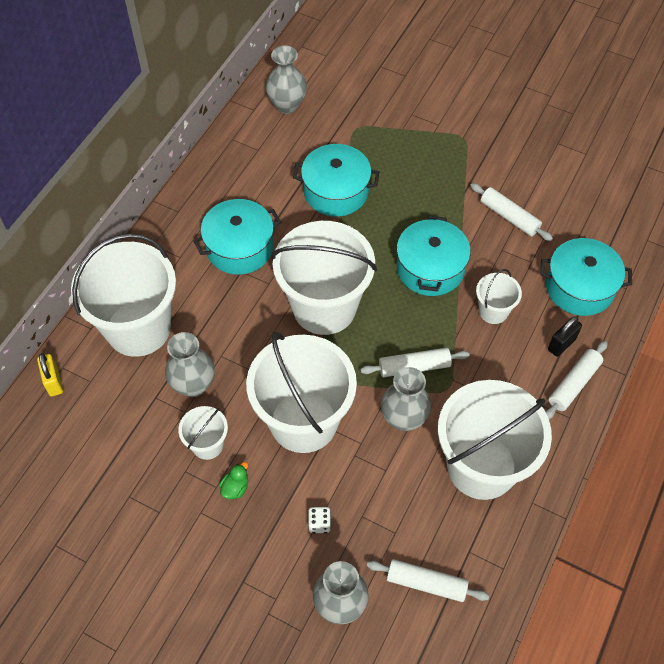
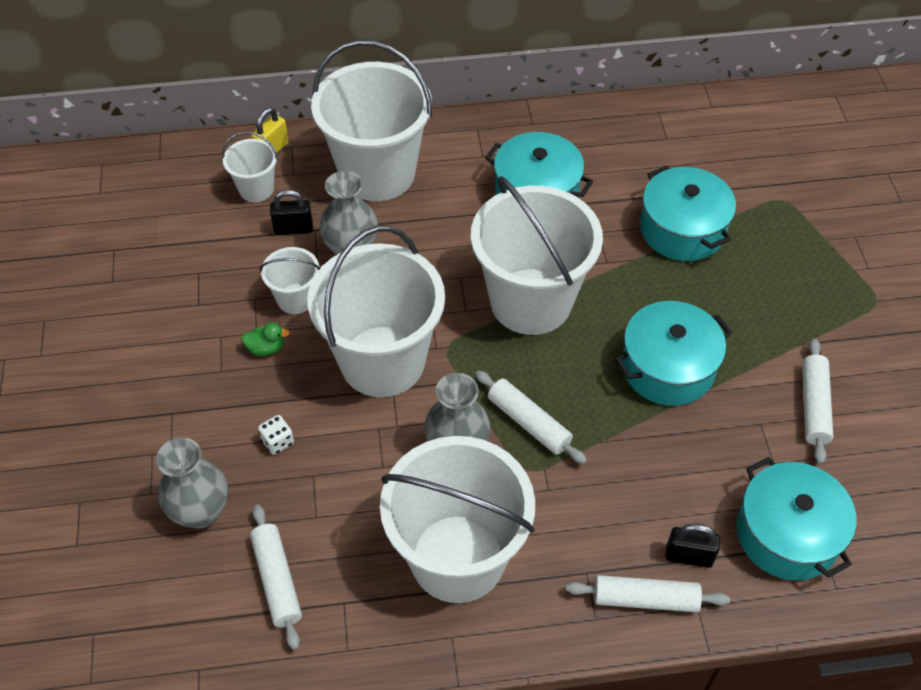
camera: 55 degrees right, 5 degrees down
(143, 410) = (293, 229): none -> black padlock
(287, 105) = (747, 128): grey vase -> none
(493, 311) = (668, 460): white bucket -> white bucket (256, 189)

